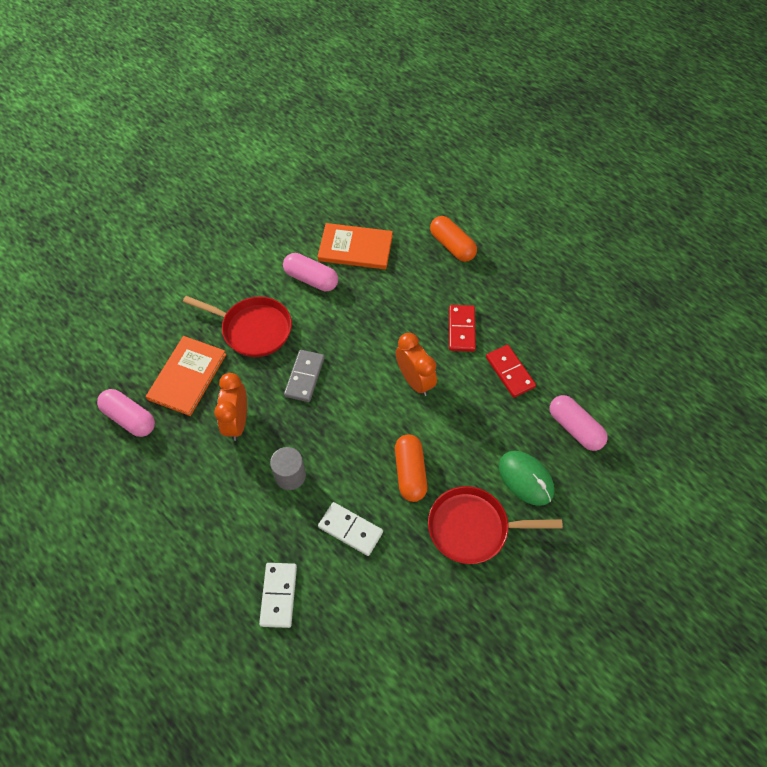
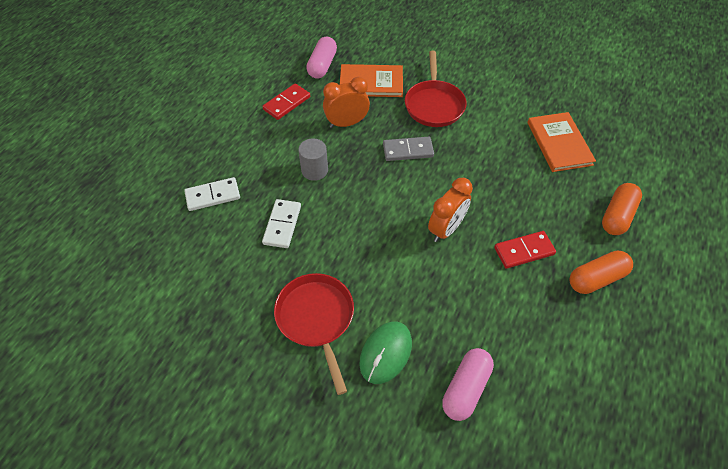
camera: 70 degrees right, 5 degrees down
(311, 279) = (505, 124): pink capsule -> none
(410, 472) = (351, 252): orange capsule -> orange capsule (596, 278)
(509, 372) = (499, 307): red domino -> red domino (287, 103)

